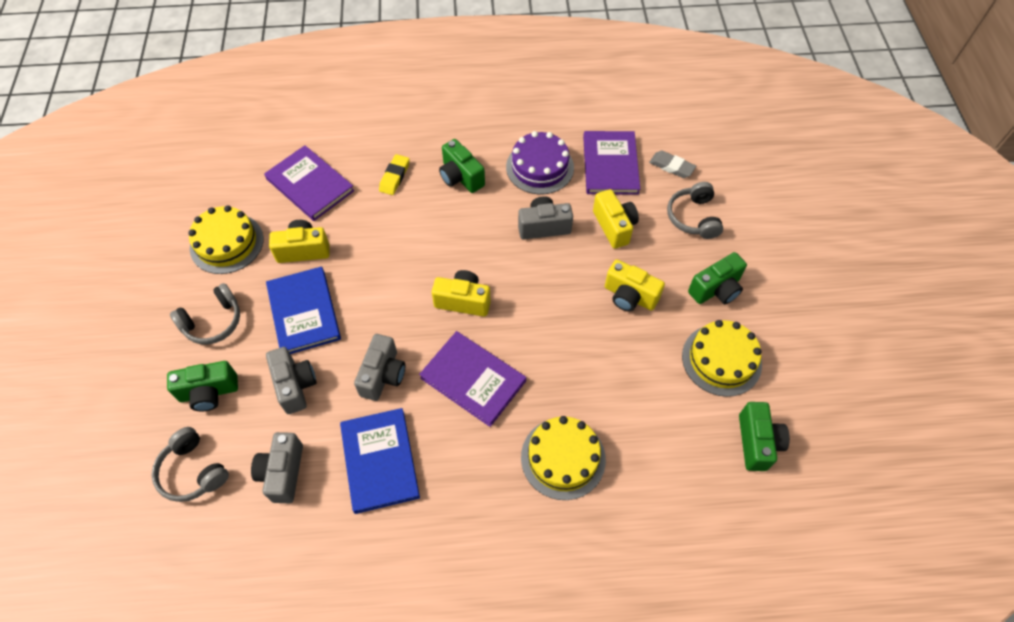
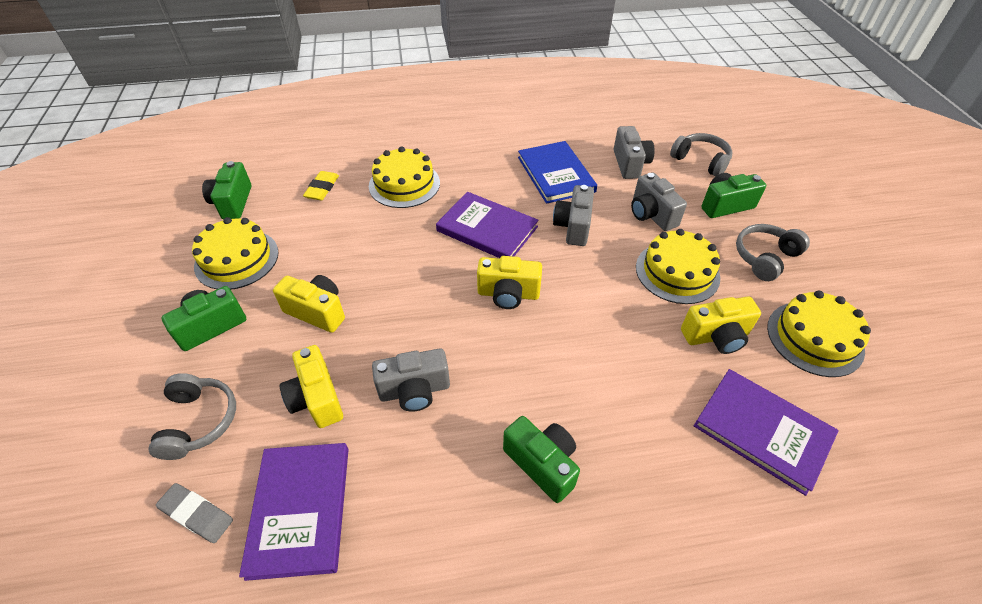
camera: 175 degrees right, 10 degrees down
(304, 312) = (677, 272): blue book -> yellow cake
(394, 177) = (644, 455): yellow eraser -> yellow eraser (322, 188)
(540, 167) = (418, 494): purple cake -> none

